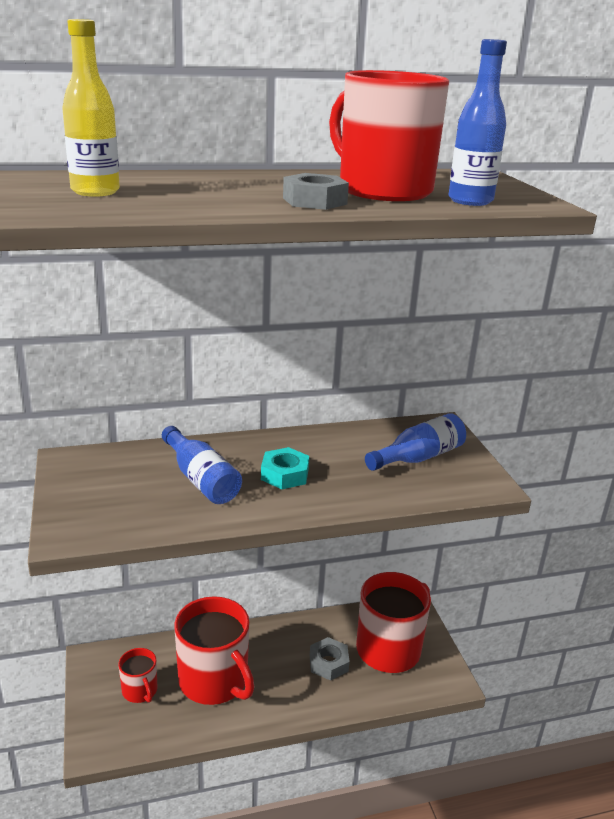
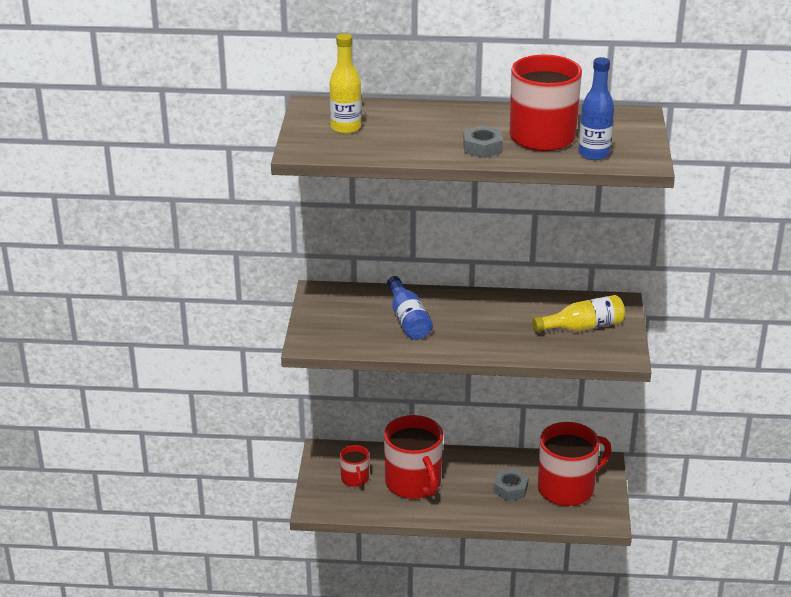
camera: 20 degrees right, 5 degrees up
(285, 474) = (471, 325): turquoise nut -> none
(419, 457) = (583, 327): blue bottle -> yellow bottle

